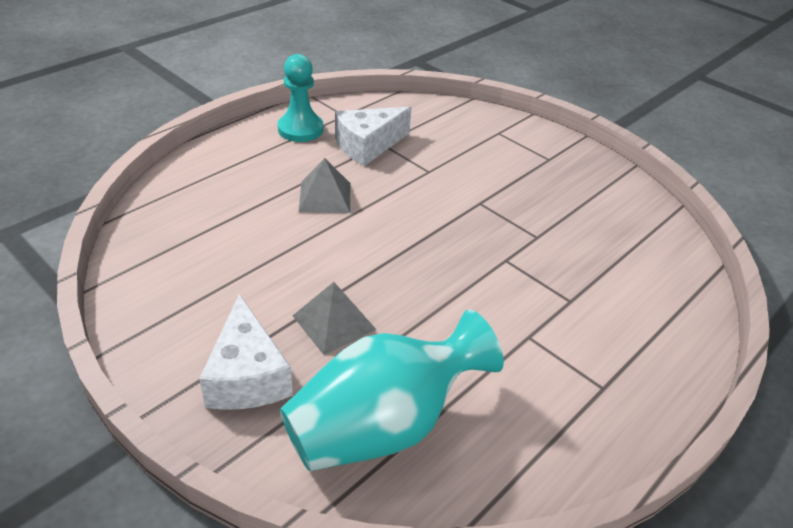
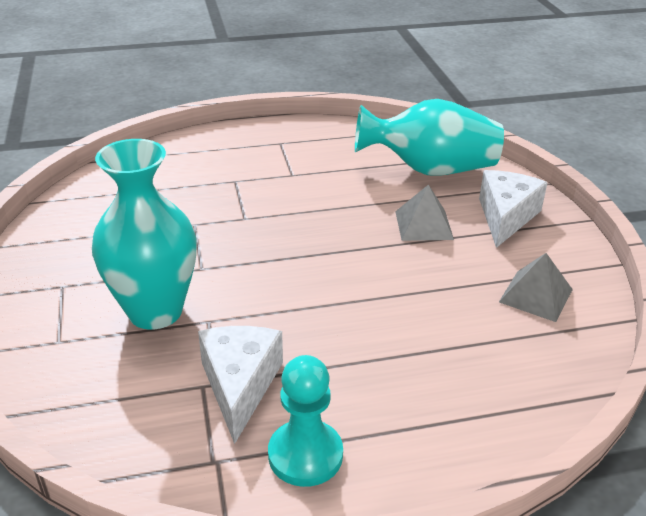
camera: 145 degrees left, 5 degrees down
(325, 197) = (352, 332): grey pyramid -> grey pyramid (536, 295)
(368, 146) = (240, 385): white cheese -> white cheese turned 90 degrees counterclockwise
(469, 164) = (155, 311): none -> turquoise vase

